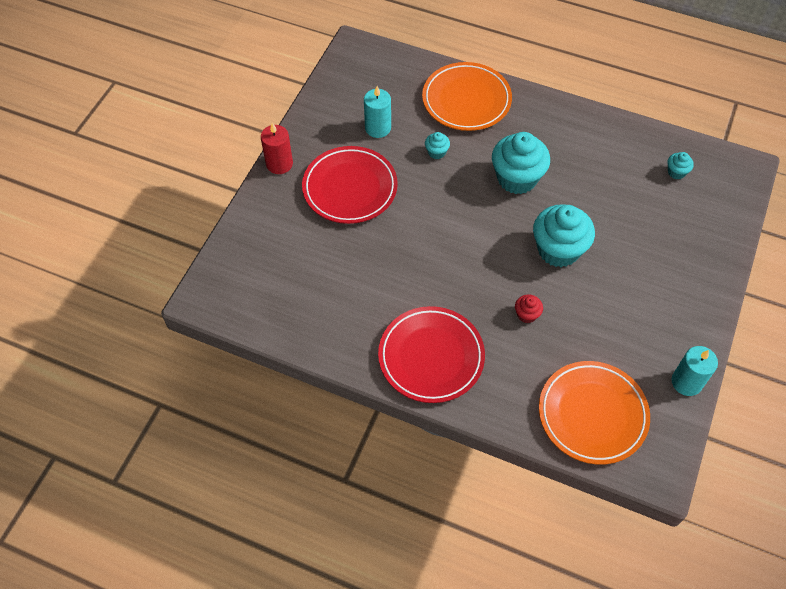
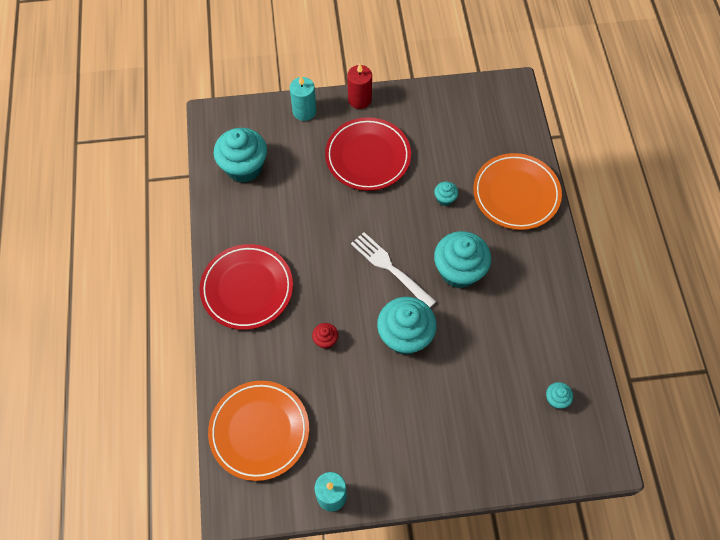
camera: 60 degrees right, 5 degrees up
(286, 297) = (244, 167): none -> turquoise cupcake
(378, 128) = (440, 145): turquoise candle -> turquoise candle (304, 111)
(482, 228) = (390, 268): none -> white fork

